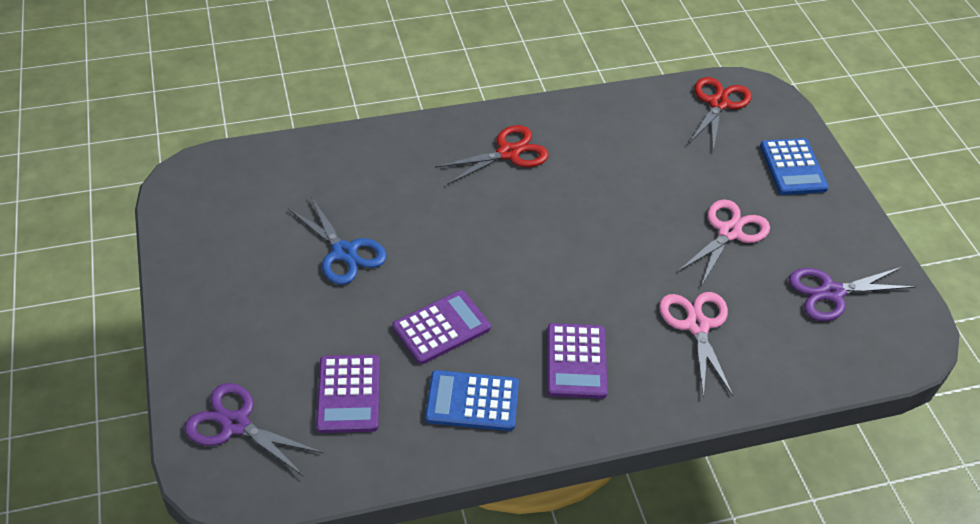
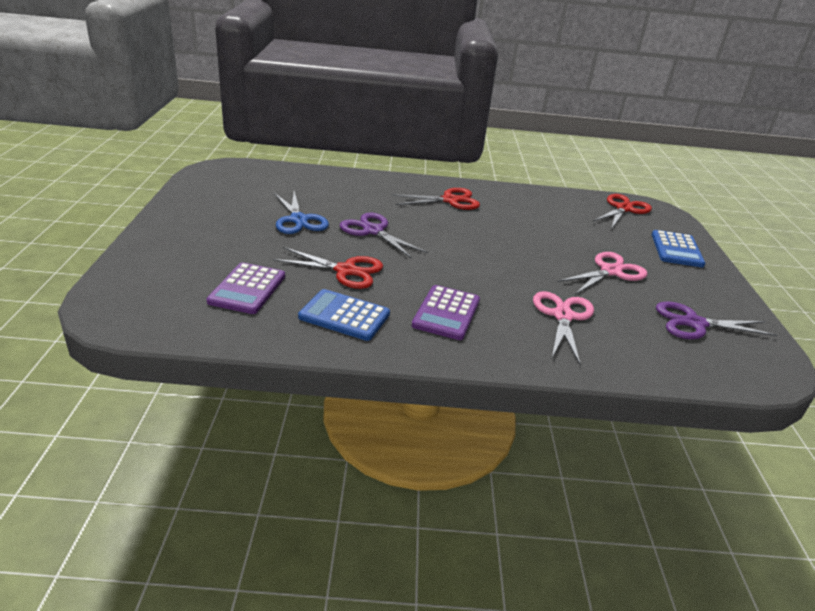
camera: 15 degrees right, 15 degrees down
(236, 424) = (148, 285): purple scissors -> purple scissors (373, 231)
(441, 327) = (345, 271): purple calculator -> red scissors

